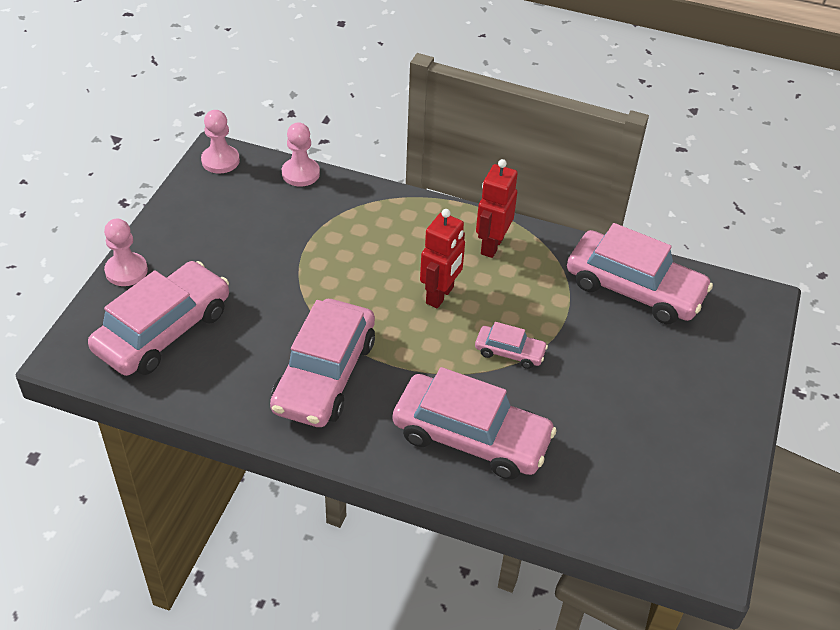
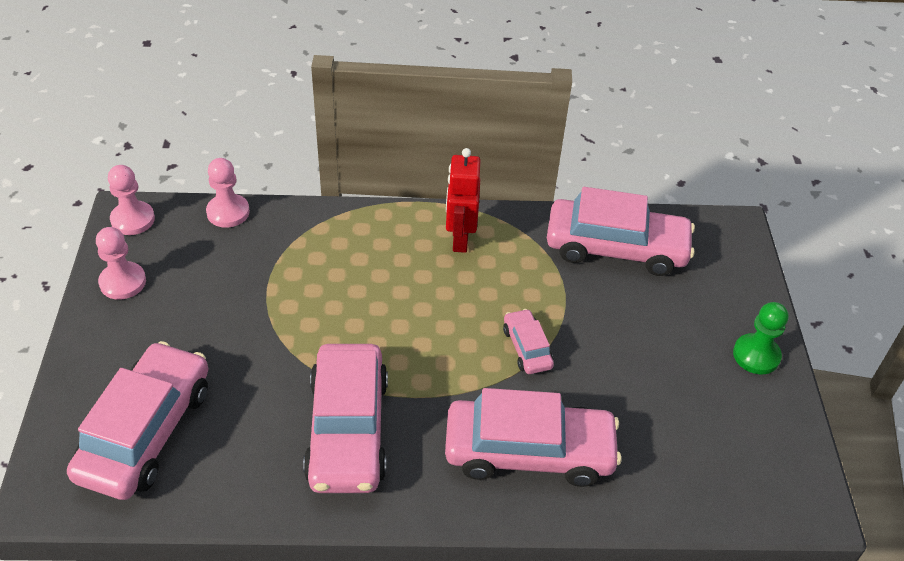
camera: 20 degrees left, 0 degrees up
(126, 271) = (74, 374): pink pawn -> pink pawn (123, 282)
(440, 295) = (431, 307): red robot -> none
(509, 352) = (527, 348): pink car -> pink car turned 105 degrees counterclockwise
(723, 417) = (756, 355): none -> green pawn

